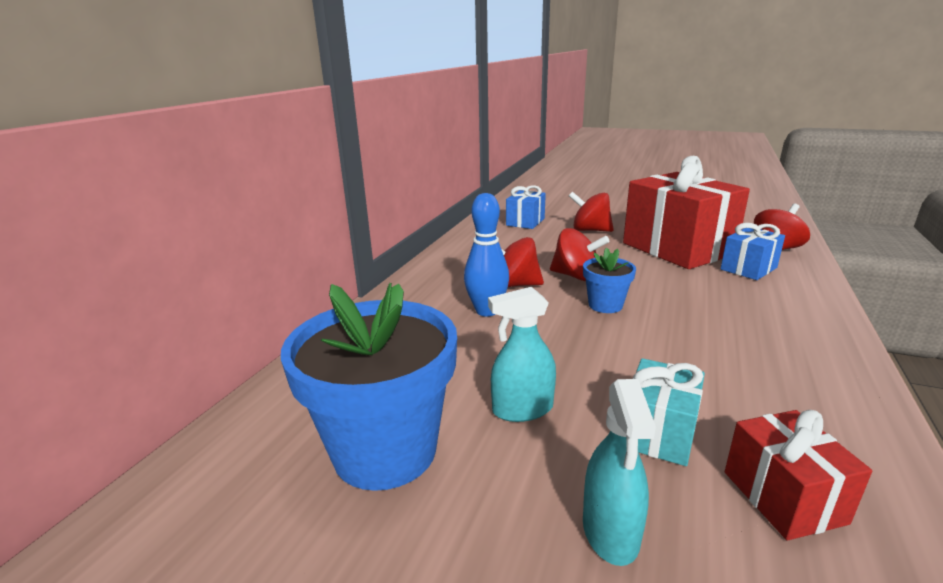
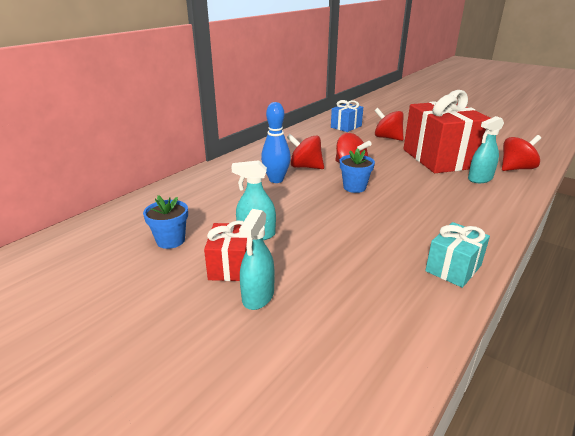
camera: 15 degrees right, 5 degrees up
(385, 451) = (170, 240): blue flower pot -> blue flower pot, size x0.49
(659, 432) = (324, 259): turquoise gift -> turquoise gift (453, 268)
(748, 268) = (480, 179): blue gift -> turquoise spray bottle
(783, 497) = (367, 301): red gift -> red gift (231, 266)

